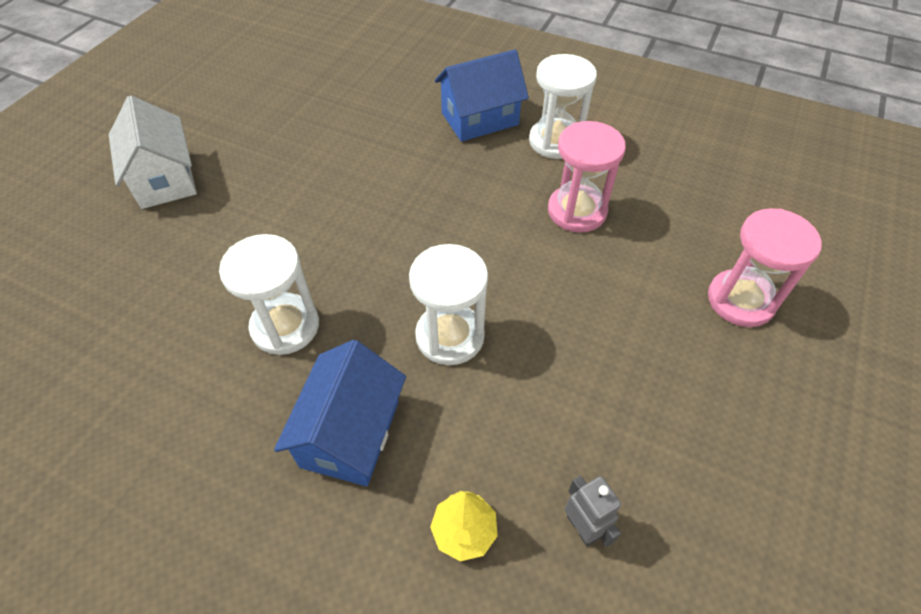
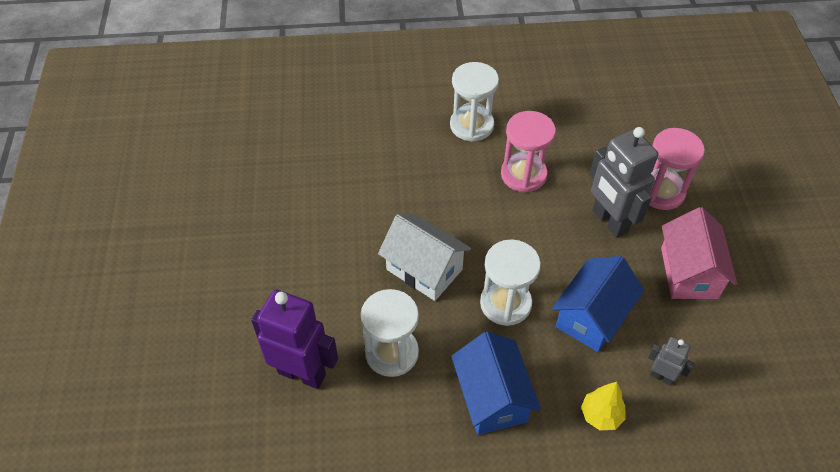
camera: 30 degrees left, 0 degrees up
(165, 179) = (197, 290): white house -> white house (424, 269)
(183, 301) = (302, 373): none -> purple robot
(480, 119) = (404, 130): blue house -> blue house (592, 317)
(646, 304) = (609, 221): none -> grey robot
(714, 414) = (689, 273): none -> pink house

